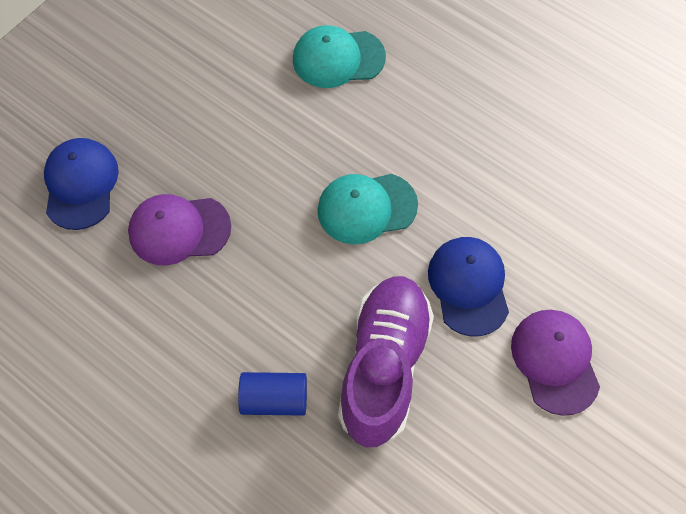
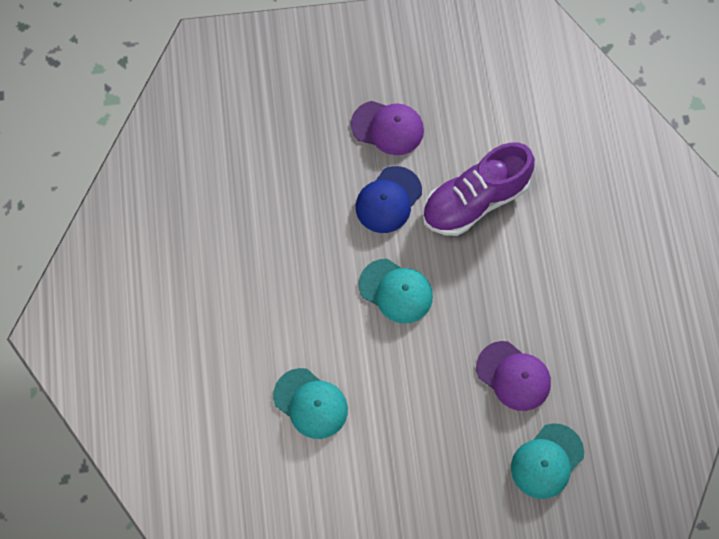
camera: 135 degrees left, 5 degrees up
(81, 184) = (547, 461): blue cap -> turquoise cap
(274, 399) = (546, 235): blue cylinder -> none
(555, 361) = (387, 128): purple cap -> purple cap turned 105 degrees counterclockwise

